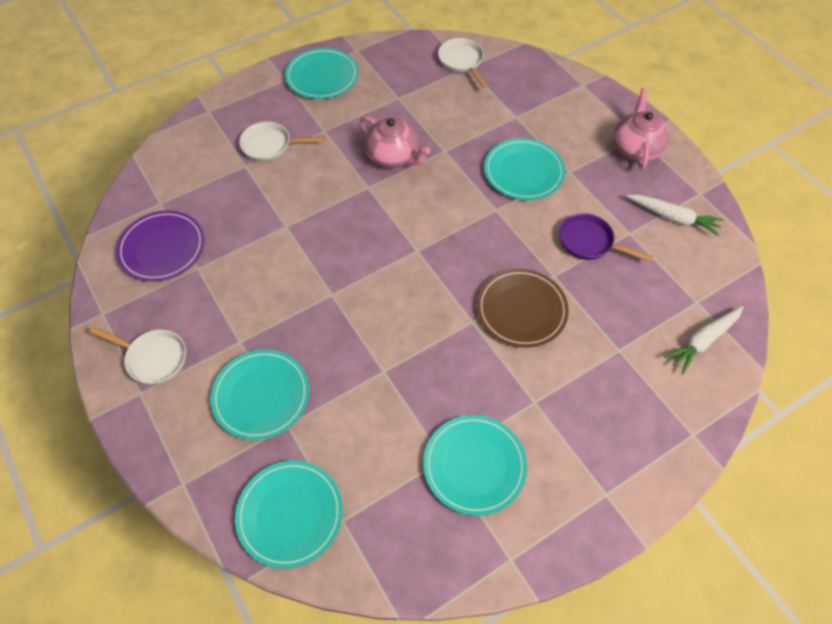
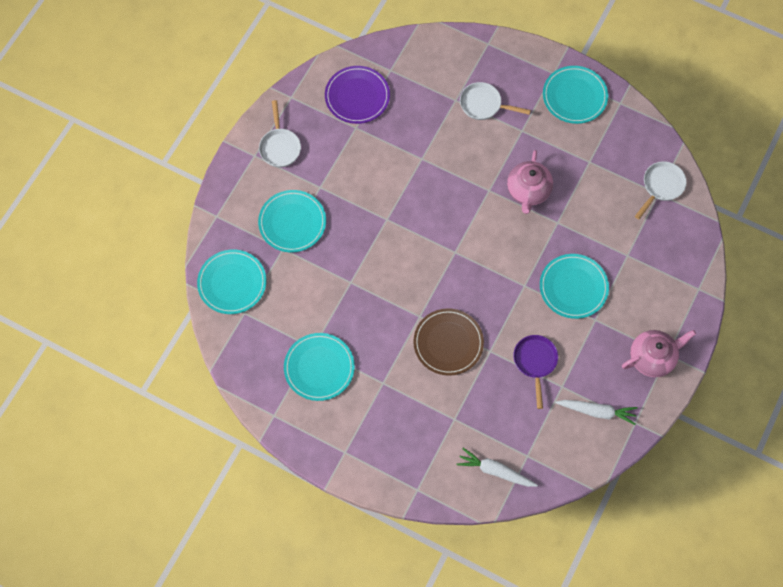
camera: 60 degrees right, 10 degrees up
(270, 146) = (484, 105): white pan -> white pan turned 45 degrees counterclockwise
(673, 218) = (597, 412): white carrot -> white carrot turned 75 degrees counterclockwise

